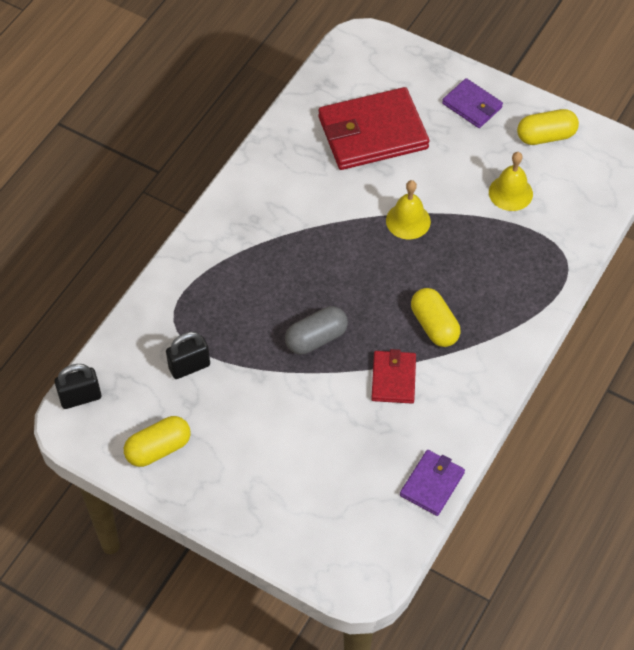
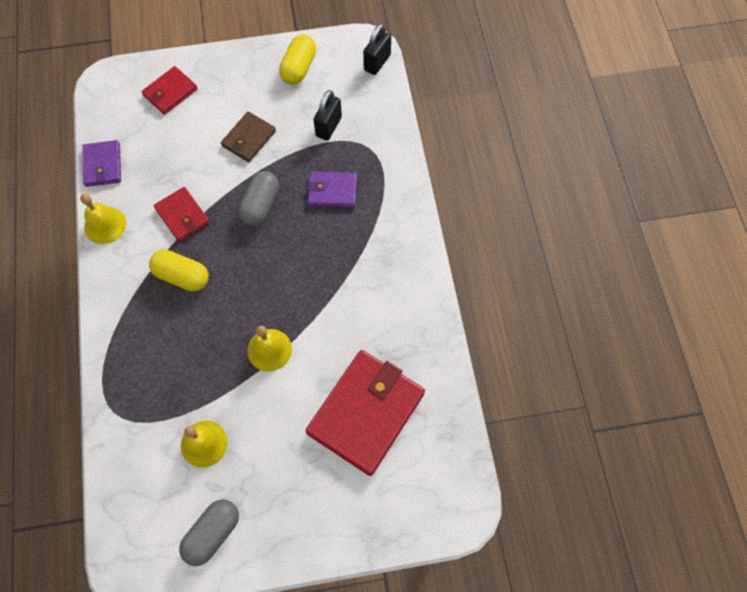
camera: 140 degrees right, 10 degrees up
(272, 409) = (248, 139): none -> brown wallet
(307, 517) = (170, 92): none -> red wallet
(471, 420) = (105, 225): none -> yellow bell
(472, 105) = (304, 515): purple wallet -> purple wallet (332, 191)
(546, 136) = (212, 533): yellow capsule -> grey capsule

